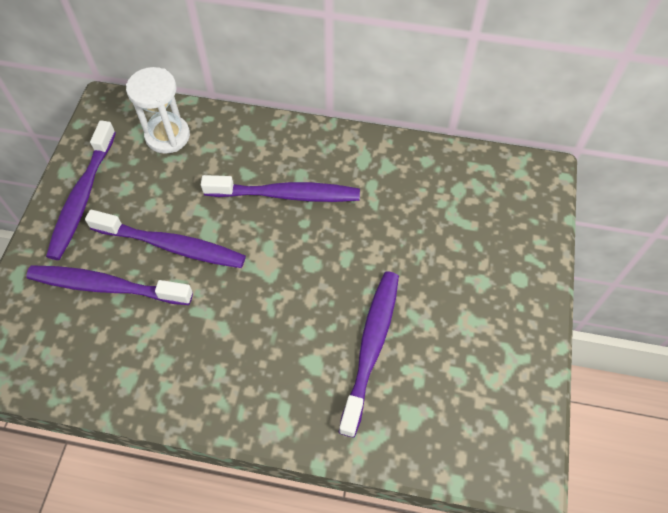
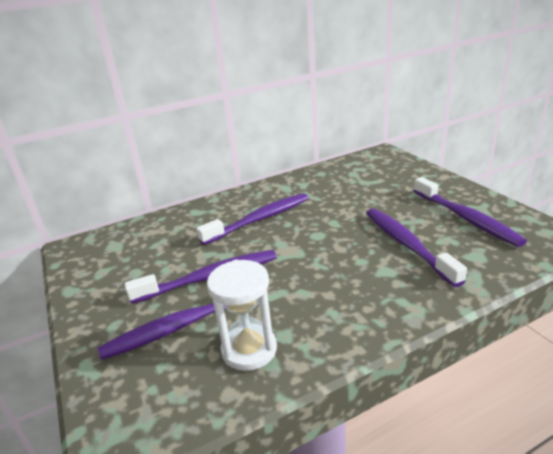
camera: 35 degrees left, 30 degrees down
(82, 197) = (102, 294): purple toothbrush -> purple toothbrush (466, 218)
(167, 136) = (140, 237): white hourglass -> white hourglass (249, 349)

